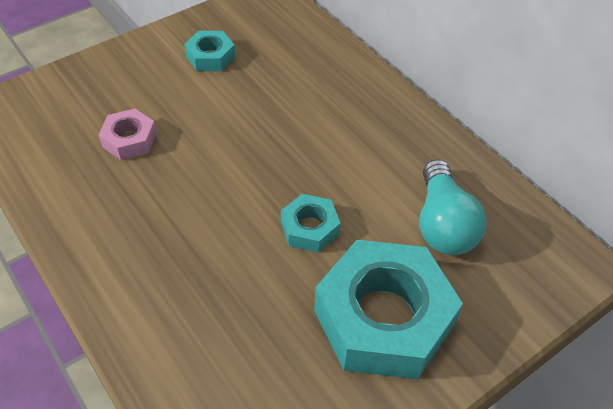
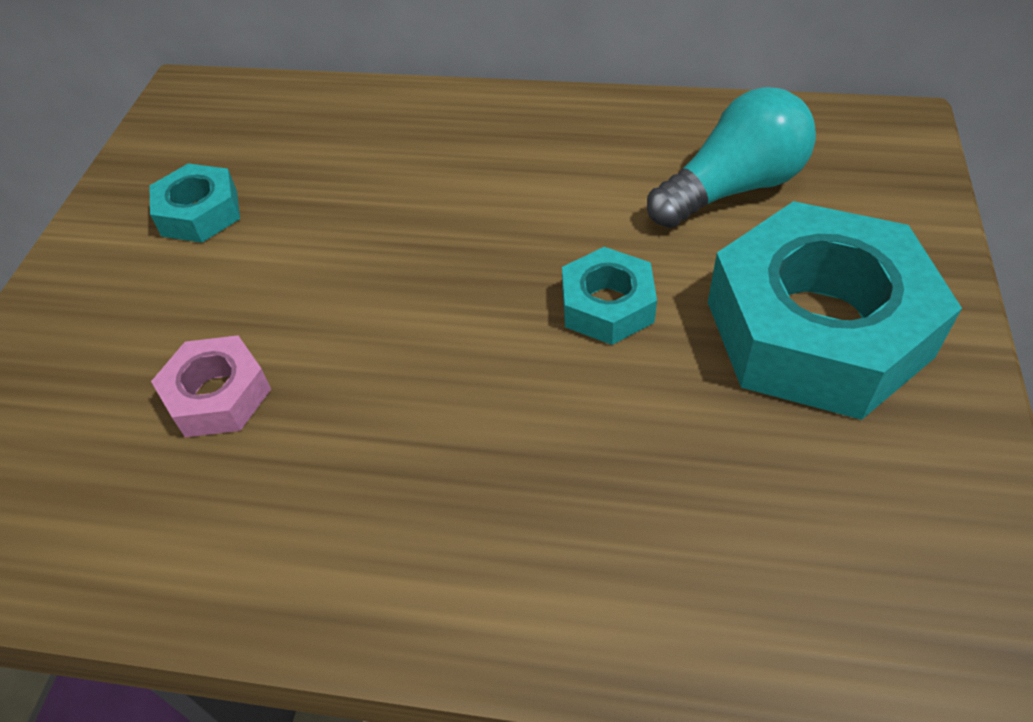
camera: 40 degrees left, 0 degrees up
(443, 224) = (732, 188): turquoise light bulb -> turquoise light bulb turned 75 degrees counterclockwise

